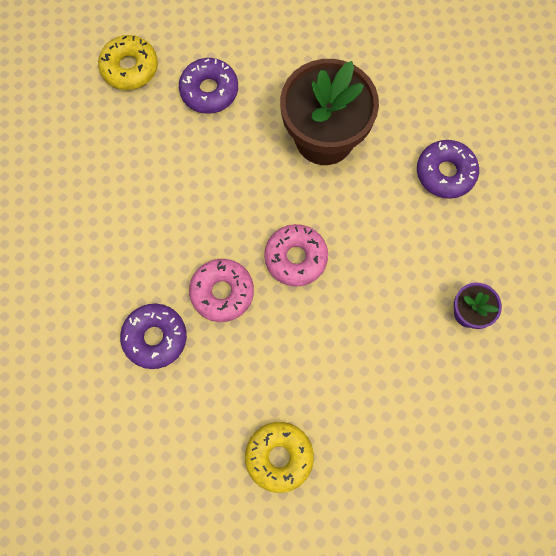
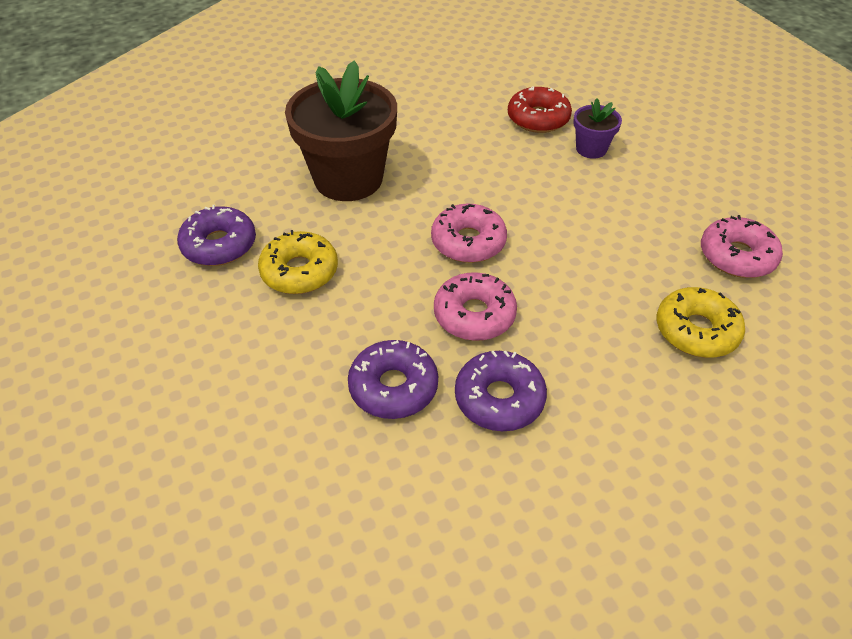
camera: 65 degrees left, 25 degrees down
(129, 68) = (124, 304): yellow donut -> yellow donut (299, 271)
(382, 473) = (737, 256): none -> pink donut
(445, 173) = (443, 118): purple donut -> purple donut (393, 387)
(490, 252) = (538, 118): none -> red donut

